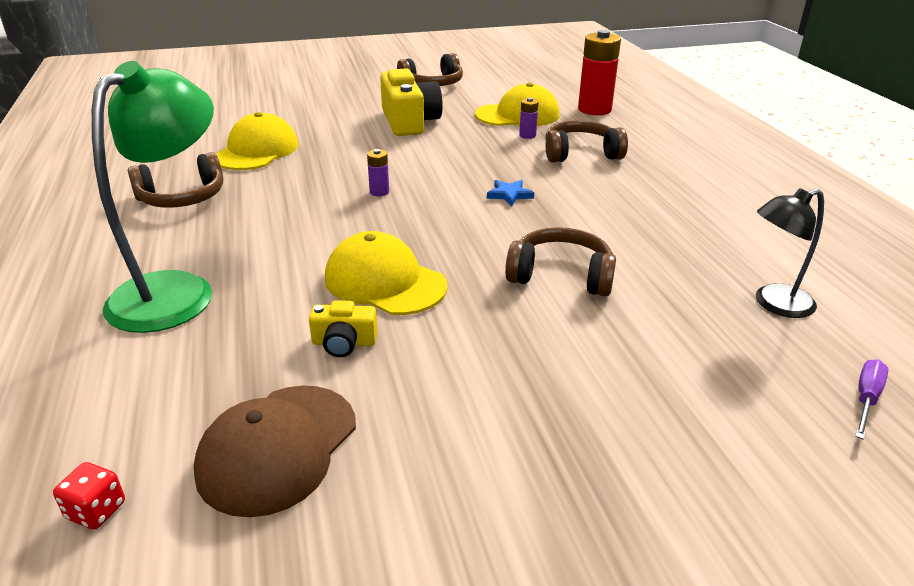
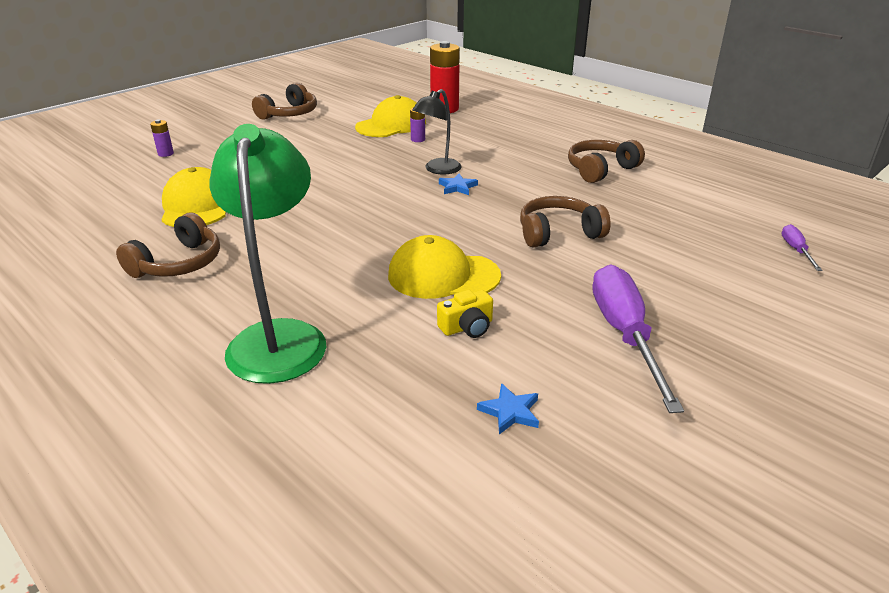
camera: 30 degrees left, 0 degrees up
(96, 510) = (433, 509): red dice -> none
(278, 448) = (510, 412): brown cap -> blue star
(379, 192) = (354, 211): purple battery -> purple battery (165, 154)
(409, 122) = (308, 149): yellow camera -> none
(498, 417) = (625, 334): none -> purple screwdriver
(581, 153) = (473, 144): brown headphones -> brown headphones (600, 170)
(774, 304) = (698, 212): black lamp -> black lamp (437, 170)

